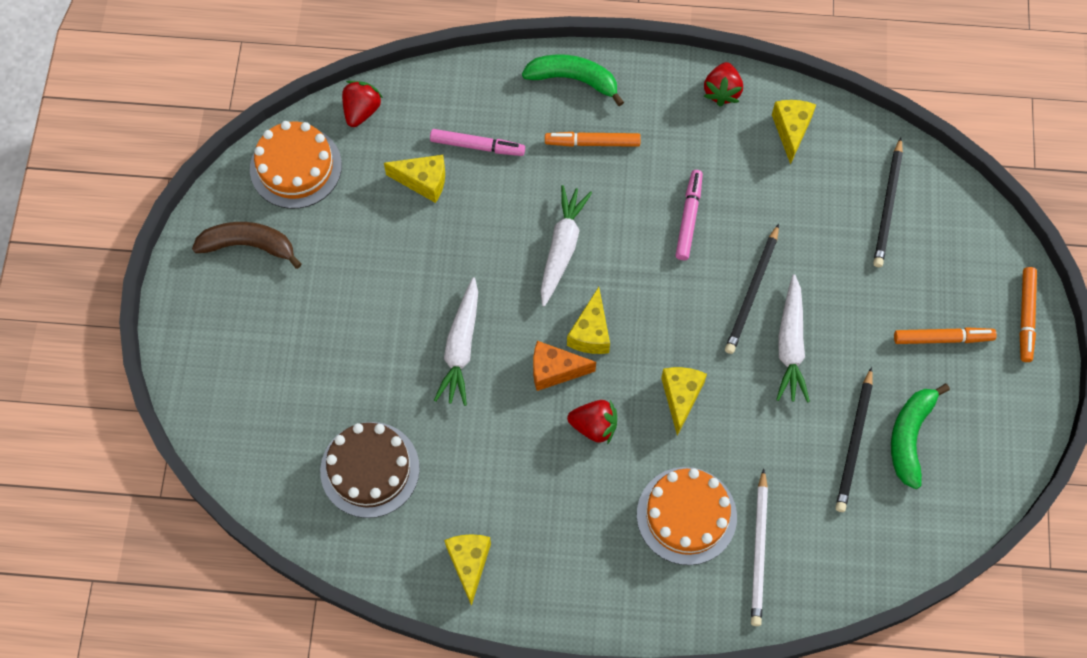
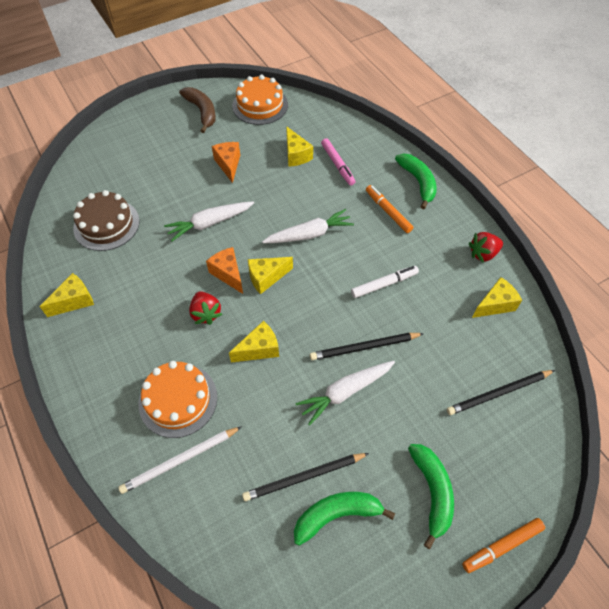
camera: 55 degrees right, 10 degrees down
(361, 111) = (314, 111): red strawberry -> none
(377, 270) = (228, 165): none -> orange cheese
(688, 218) = (384, 284): pink marker -> white marker
(942, 338) = (432, 492): orange marker -> green banana

